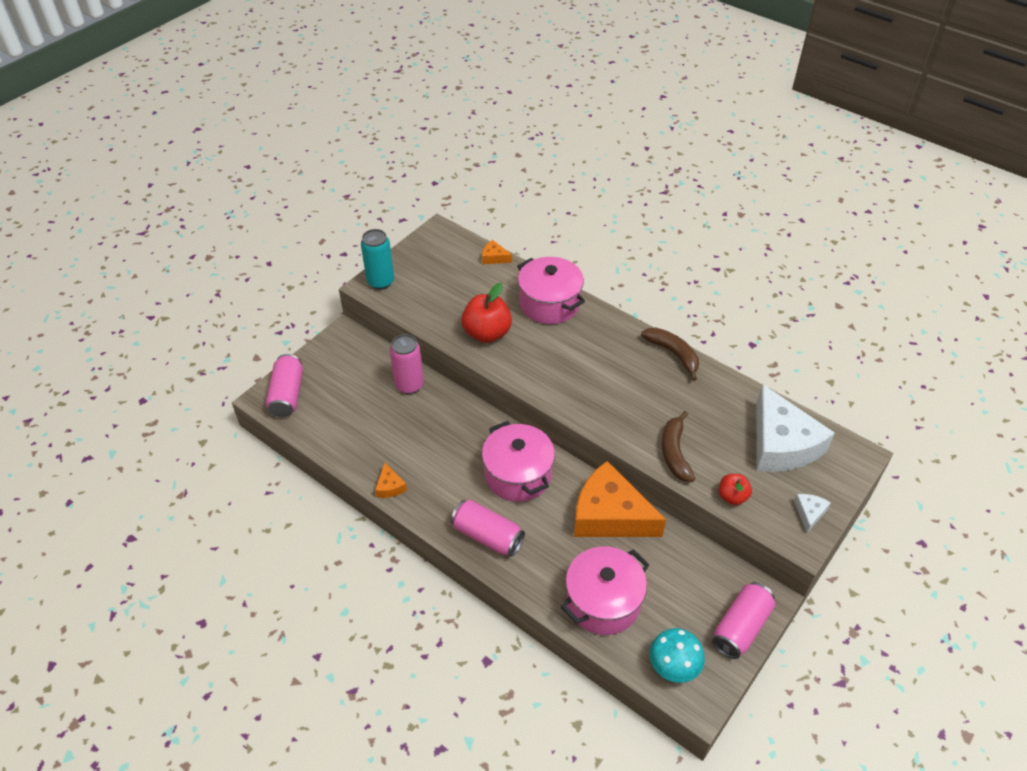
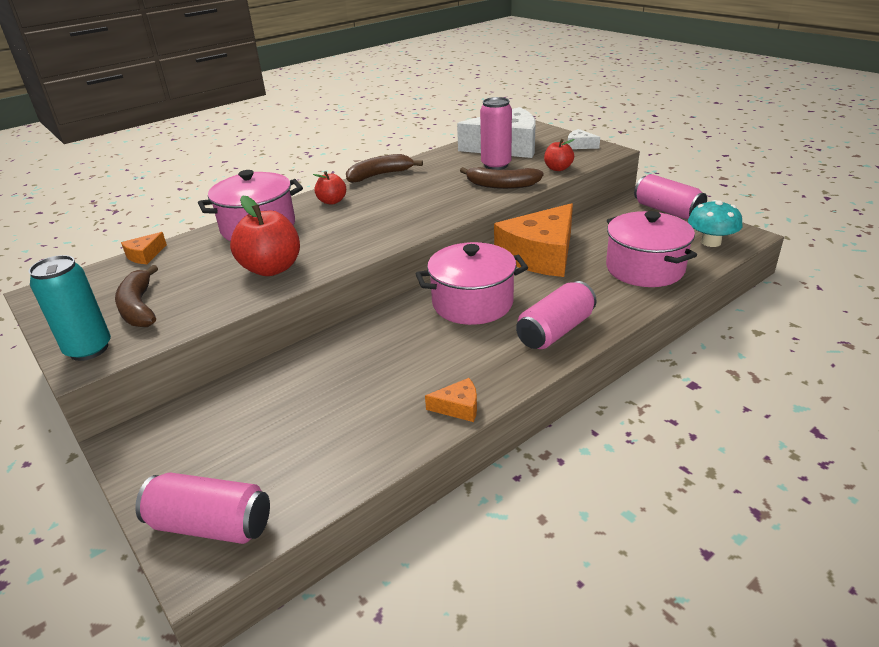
camera: 75 degrees left, 15 degrees down
(409, 385) = (283, 377): pink can -> pink can (496, 165)
(427, 284) = (139, 307): none -> brown banana
(607, 335) = (332, 201): none -> red apple

